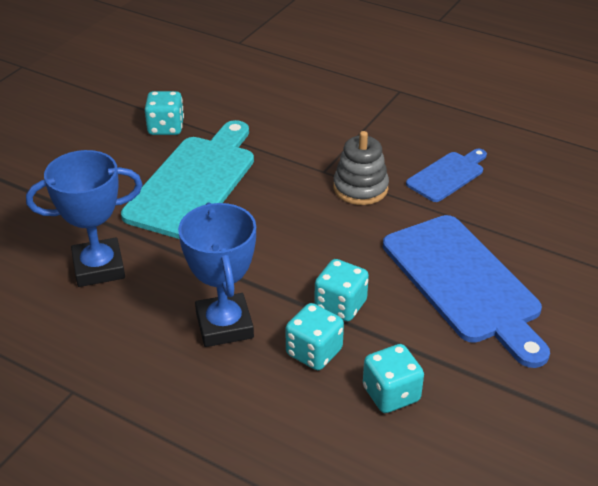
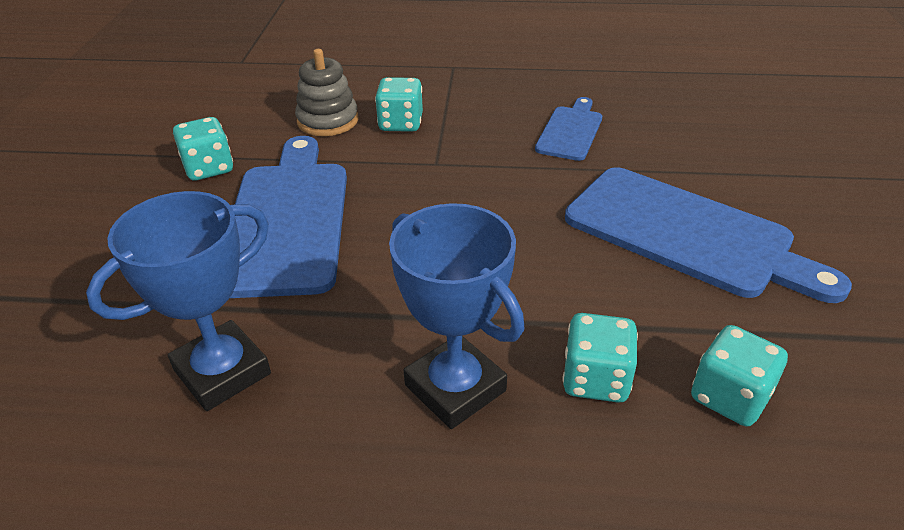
camera: 25 degrees left, 0 degrees up
(194, 183) = (288, 220): turquoise cutting board -> blue cutting board
(340, 306) = (578, 307): turquoise dice -> turquoise dice (400, 123)
(360, 188) = (491, 169): grey stacking toy -> grey stacking toy (328, 121)

